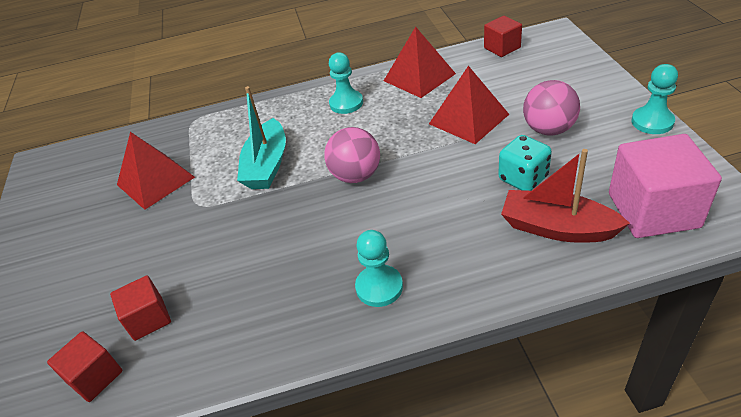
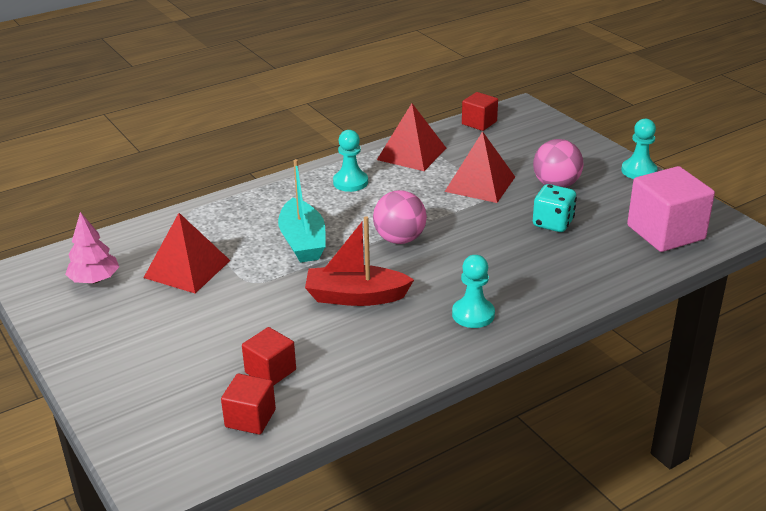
camera: 25 degrees left, 10 degrees down
(80, 181) = (95, 280): none -> pink tree
(557, 228) = (598, 254): red boat -> red boat (356, 296)

